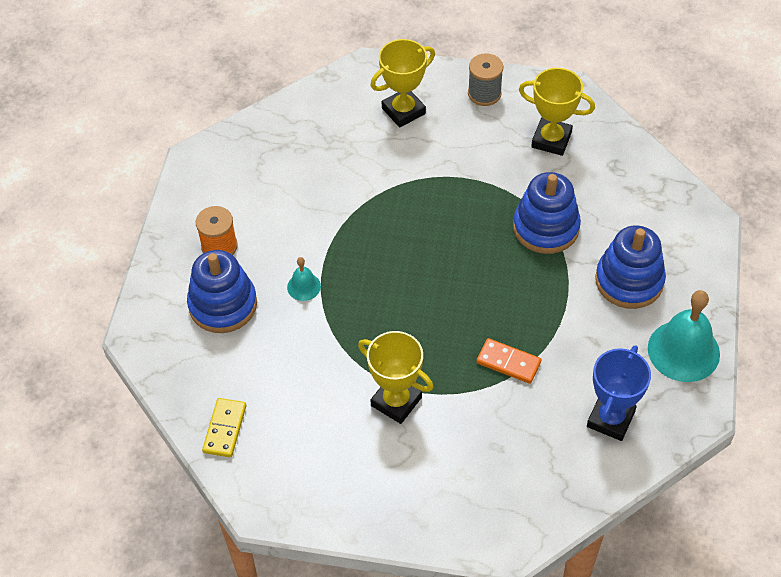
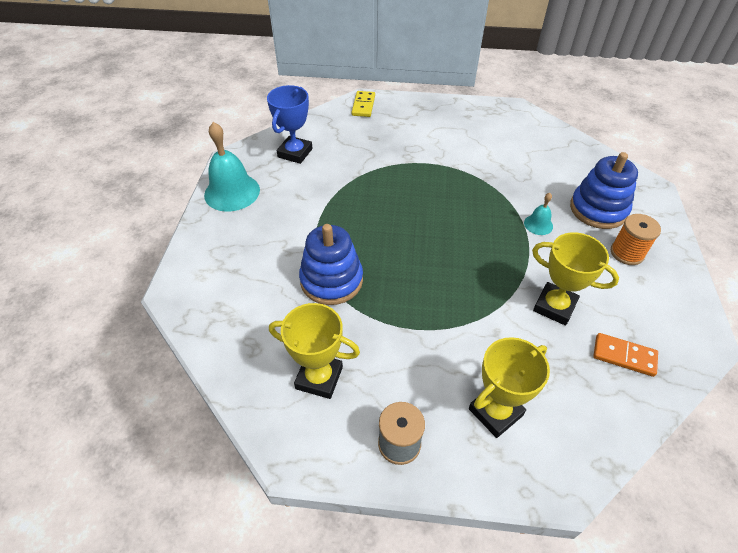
camera: 175 degrees right, 5 degrees down
(224, 429) = (556, 140): yellow domino -> yellow domino (363, 105)
(396, 401) = (444, 157): yellow trophy -> yellow trophy (554, 306)
(508, 362) = (365, 181): orange domino -> orange domino (624, 356)
(629, 281) = (263, 238): blue stacking toy -> none

